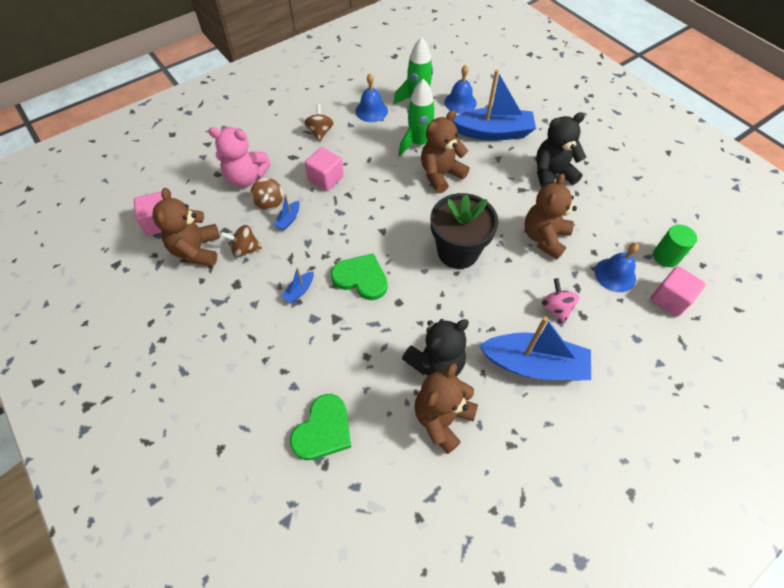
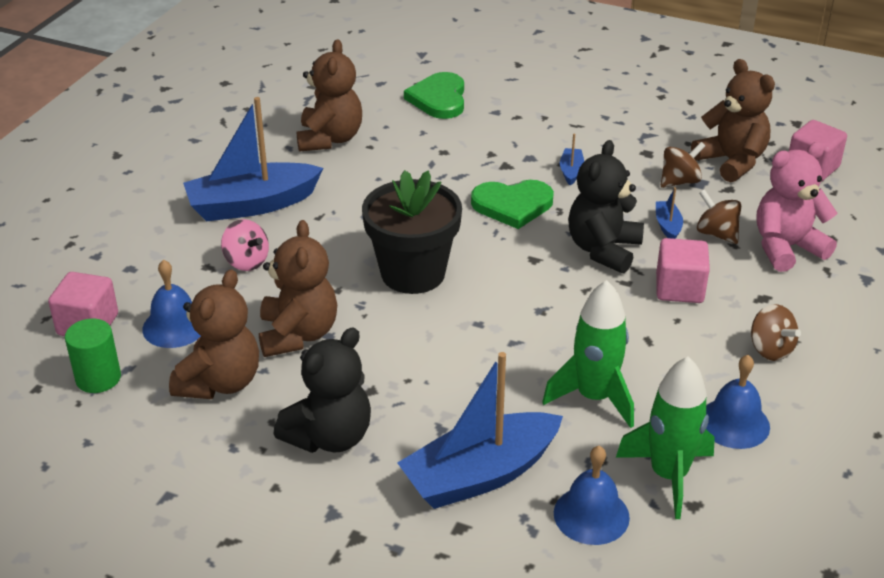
camera: 150 degrees right, 20 degrees down
(436, 363) = (364, 171): black teddy bear -> black teddy bear (603, 250)
(440, 174) = (516, 362): brown teddy bear -> brown teddy bear (220, 382)

